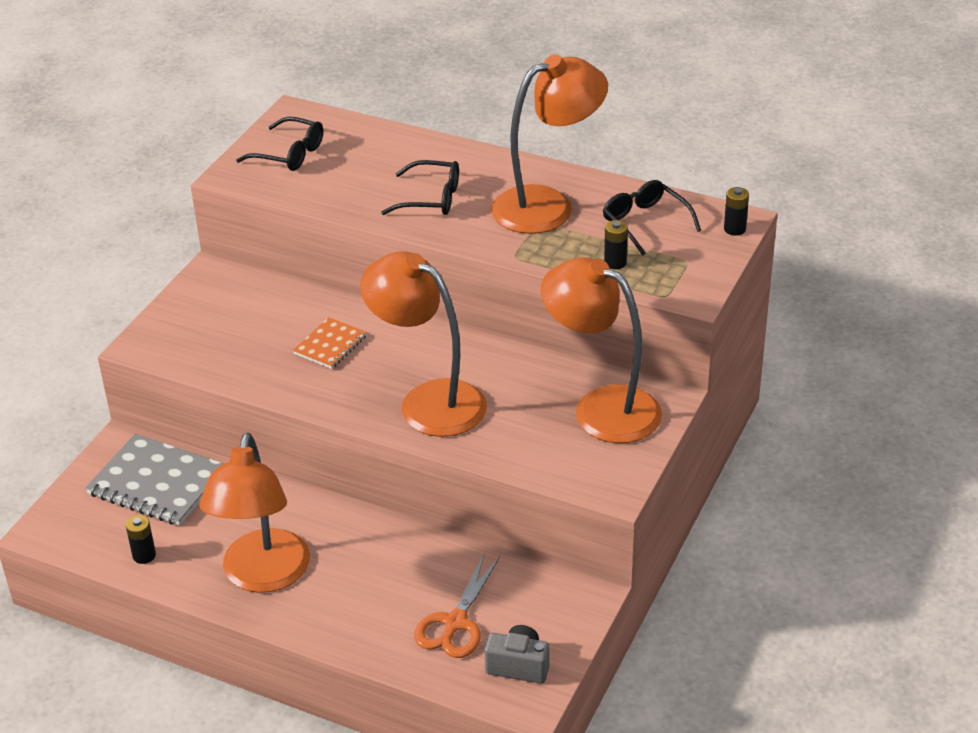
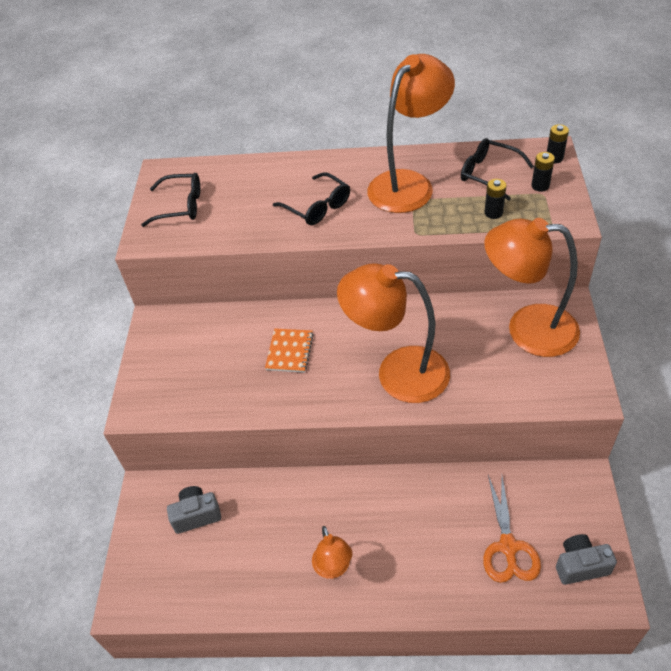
camera: 20 degrees left, 10 degrees up
(144, 555) = (225, 590): black battery -> black battery (540, 186)
(157, 483) = (196, 515): grey notebook -> grey camera
(263, 576) = (333, 568): orange lamp -> orange lamp, size x0.51
(431, 198) = (317, 207): black glasses -> black glasses turned 60 degrees clockwise

